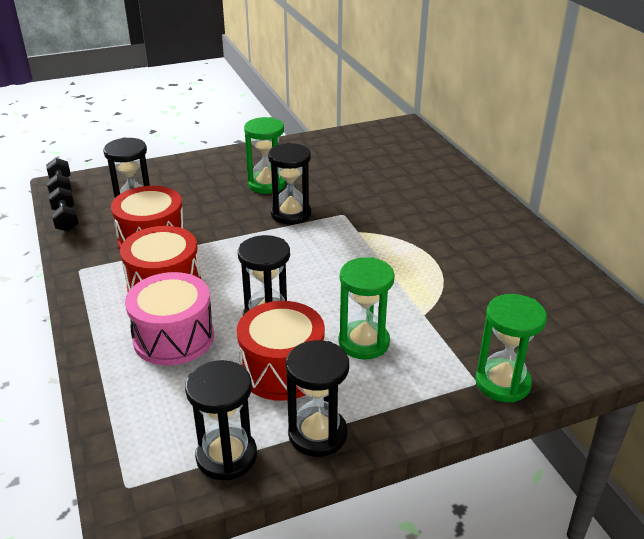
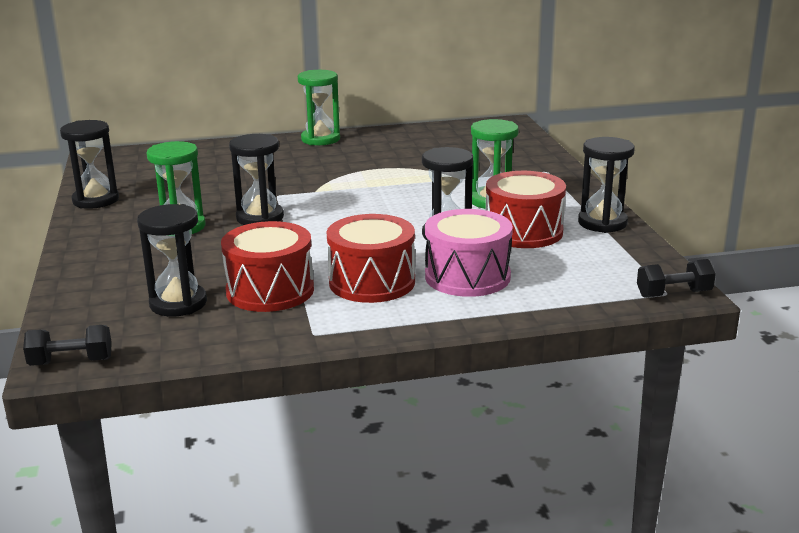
camera: 80 degrees left, 10 degrees down
(65, 220) = (176, 351): black dumbbell -> black dumbbell (673, 294)
(226, 456) = (628, 255): black hourglass -> black hourglass (96, 200)
(502, 383) = (548, 164): green hourglass -> green hourglass (320, 139)

